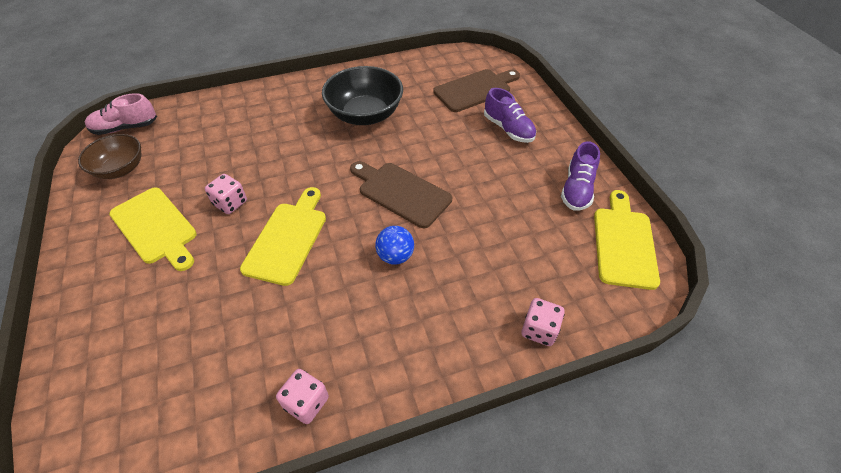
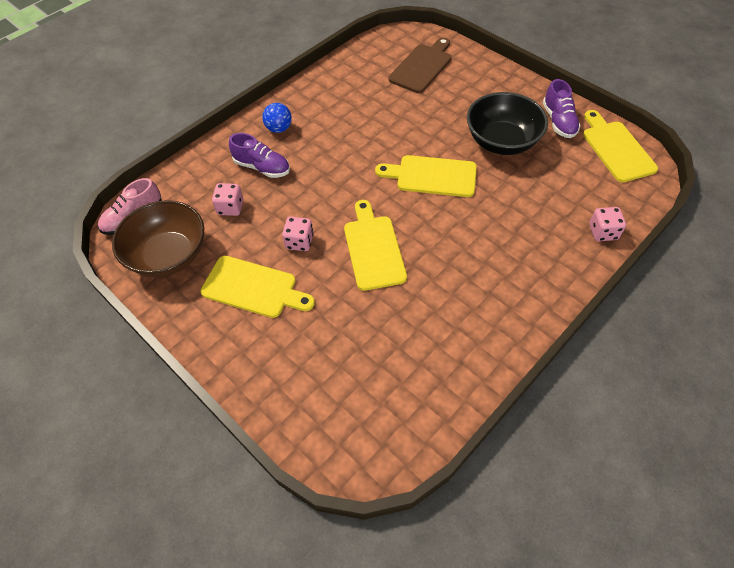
camera: 25 degrees left, 5 degrees up
(120, 169) = (169, 255): brown bowl -> brown bowl, size x1.52
(306, 402) = (488, 351): pink dice -> pink dice (230, 207)
(365, 115) = (348, 123): black bowl -> black bowl (501, 141)
(395, 256) = (467, 226): blue ball -> blue ball (279, 128)
(401, 193) = (432, 176): brown cutting board -> yellow cutting board
(508, 129) = (474, 92): purple shoe -> purple shoe (262, 167)

